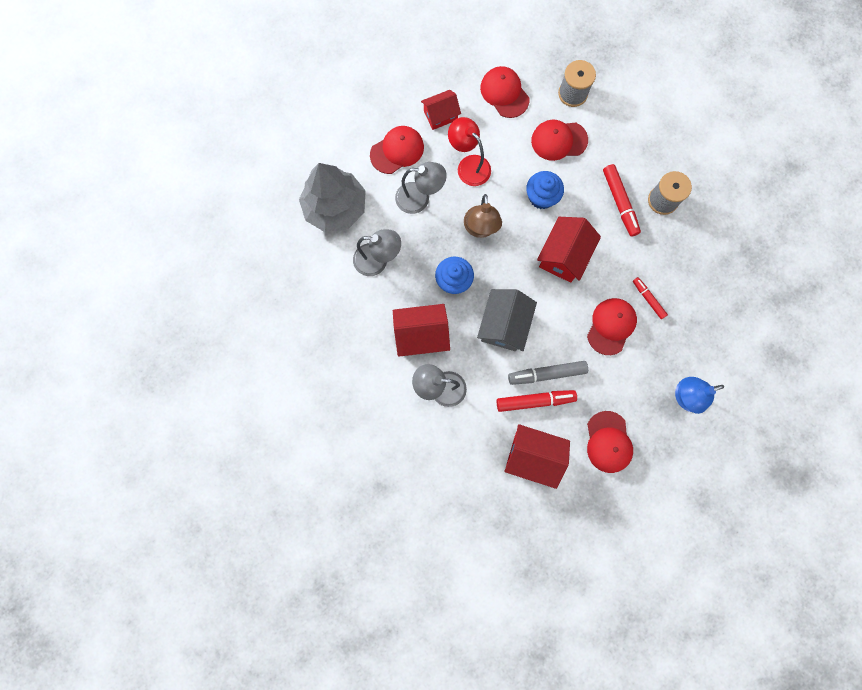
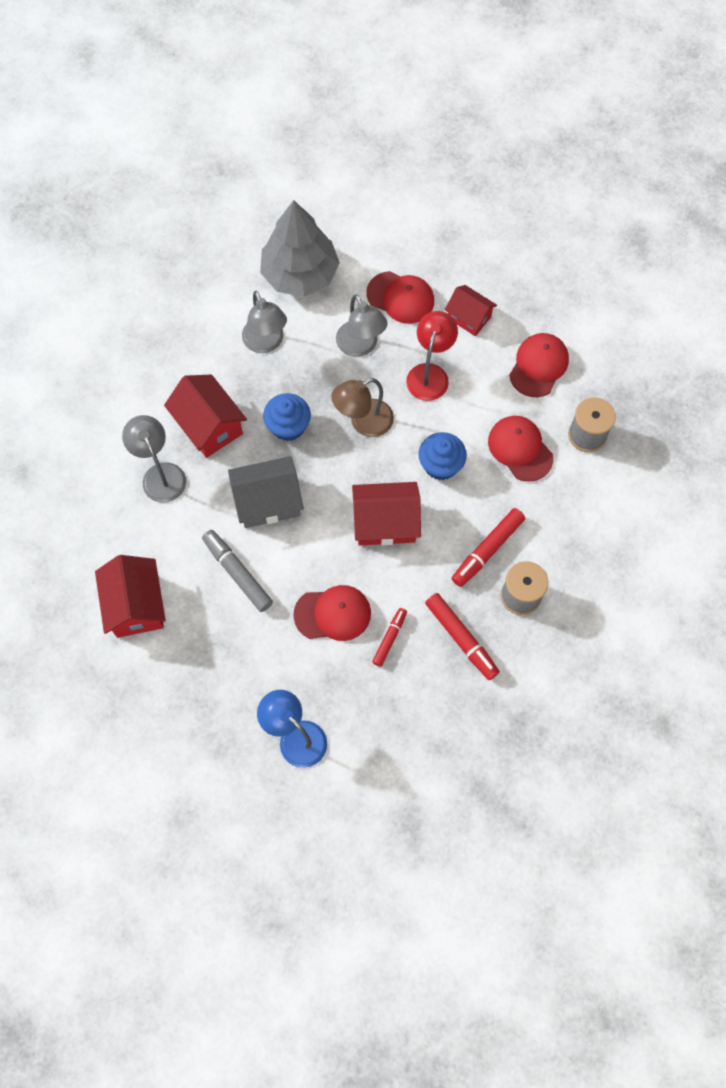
camera: 60 degrees right, 10 degrees down
(535, 401) = (199, 576): red marker -> red marker (461, 638)
(608, 442) = (195, 678): red cap -> none

